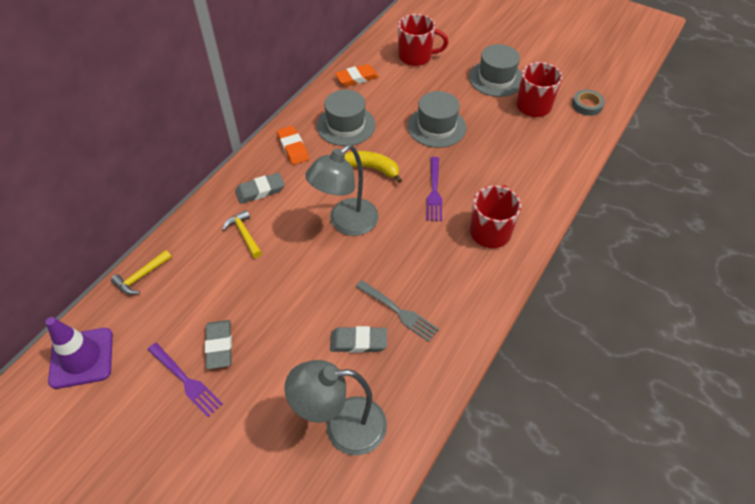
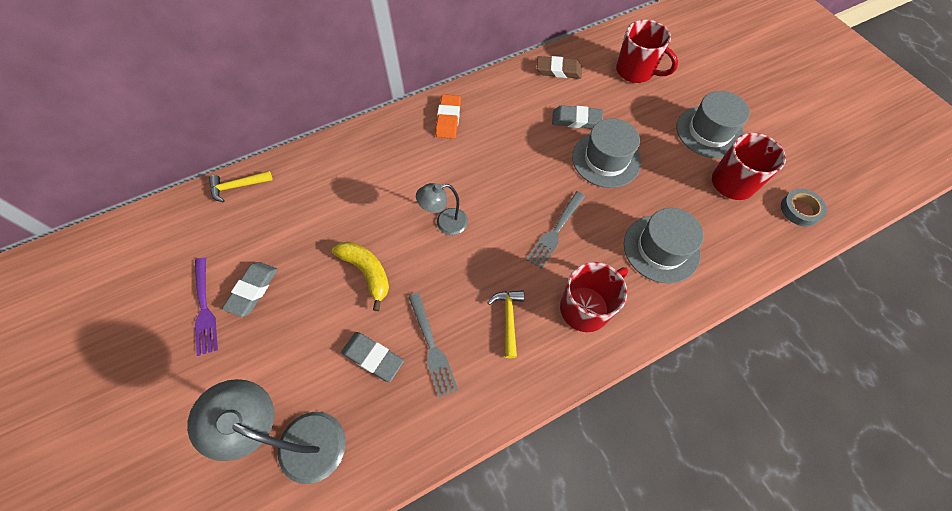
camera: 30 degrees right, 10 degrees up
(81, 358) = (144, 239): purple traffic cone -> none
(244, 234) = (347, 188): yellow hammer -> yellow hammer (508, 319)
(260, 190) = (390, 150): grey eraser -> grey eraser (576, 120)
(346, 125) = (514, 117): grey hat -> grey hat (661, 248)
(346, 223) = (445, 223): grey lamp -> grey lamp, size x0.58
(357, 78) = (558, 70): orange eraser -> brown eraser
(371, 168) = (508, 175): yellow banana -> yellow banana (367, 272)
(434, 191) = (555, 231): purple fork -> grey fork

